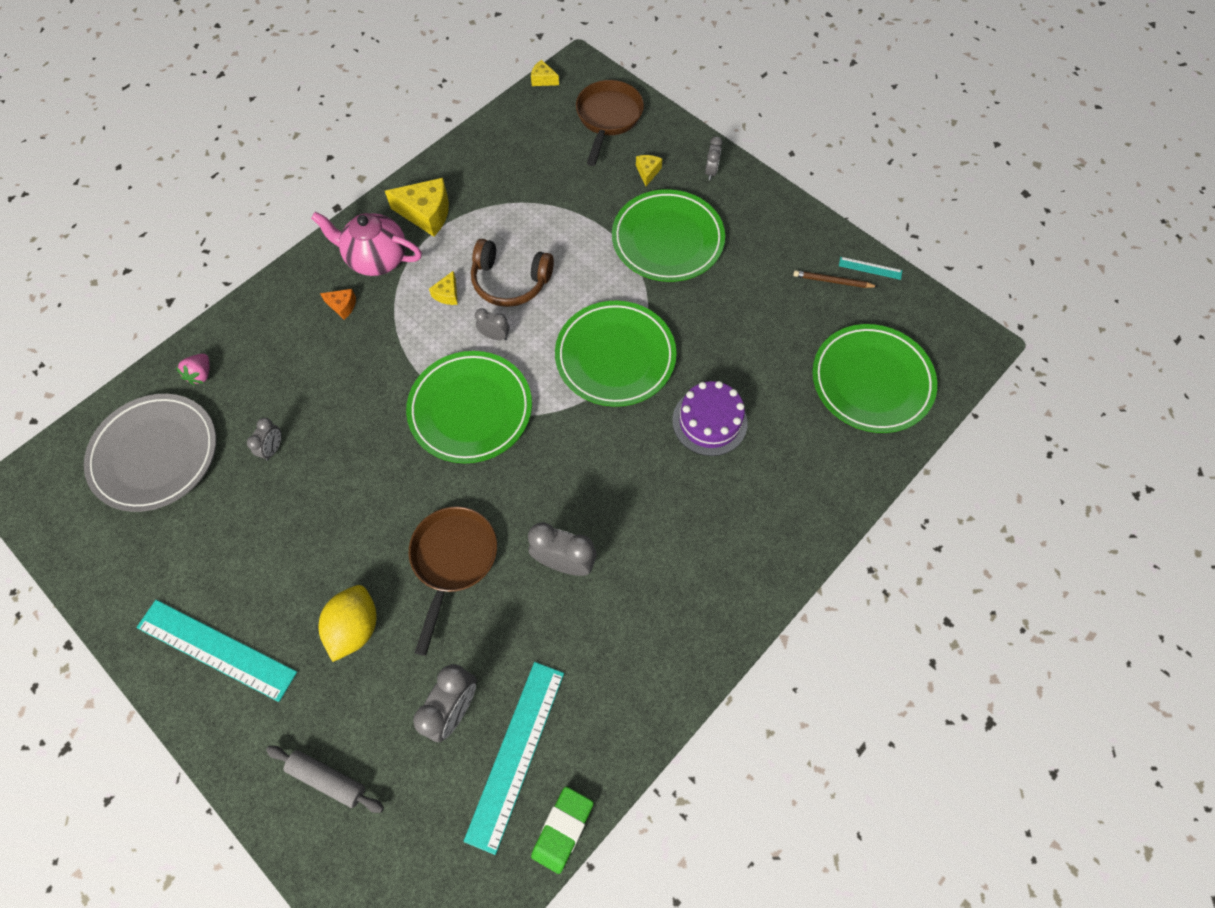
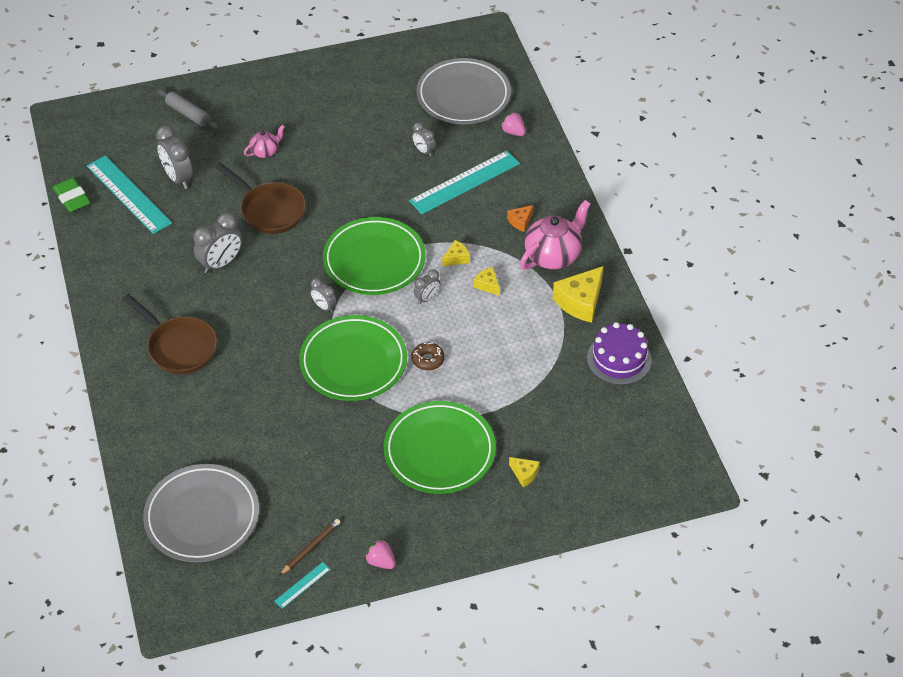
camera: 120 degrees right, 15 degrees down
(216, 649) = (304, 90): turquoise ruler -> turquoise ruler (464, 182)
(327, 779) = (188, 114): grey rolling pin -> grey rolling pin turned 75 degrees clockwise
(355, 627) = (265, 151): yellow lemon -> pink teapot
(510, 281) = (472, 328): brown headphones -> none
(543, 80) = (694, 448): yellow cheese -> yellow cheese (456, 258)
(572, 297) = (428, 359): none -> brown donut
(608, 118) = (611, 475): brown pan -> brown pan (179, 347)
(709, 421) = (254, 392): purple cake -> purple cake (619, 359)
(711, 172) = (492, 523): grey clock -> grey clock (324, 307)
(805, 227) = (380, 561): none -> pink strawberry
(871, 381) = (202, 516): green plate -> grey plate

